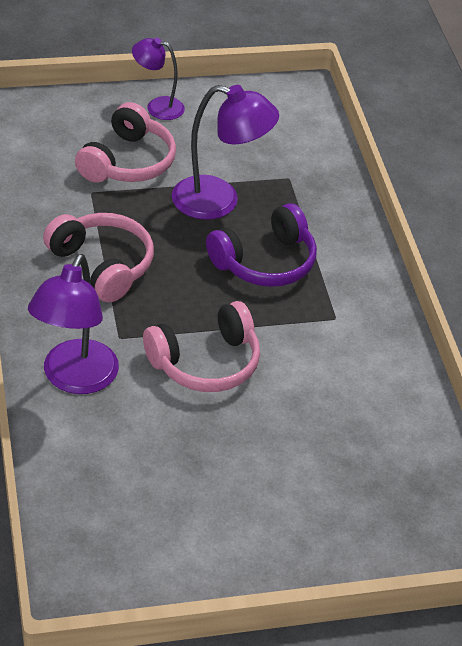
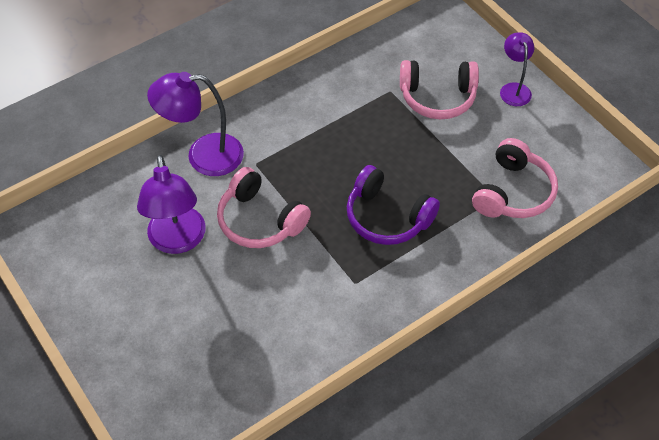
camera: 70 degrees right, 10 degrees up
(102, 265) = (320, 127): pink headphones -> pink headphones (513, 192)
(219, 201) = (434, 165): purple lamp -> purple lamp (177, 241)

